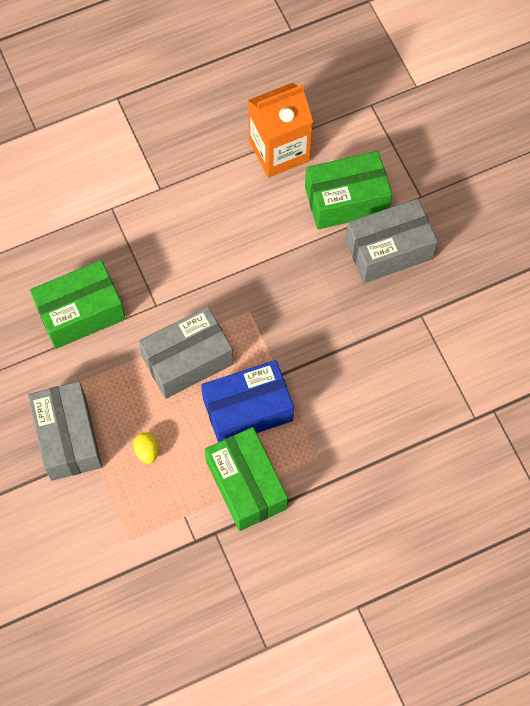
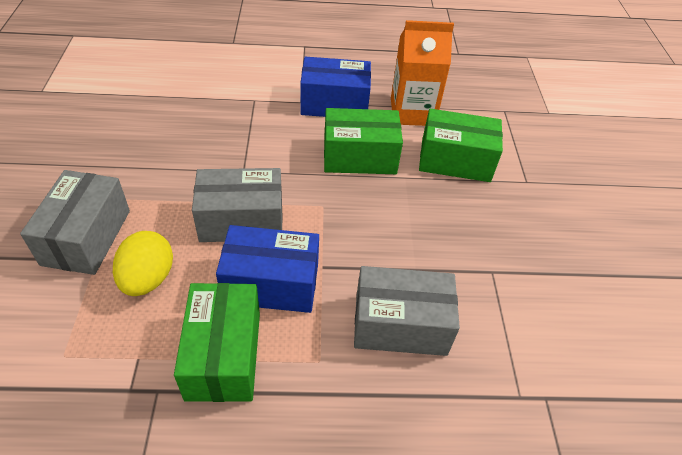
camera: 20 degrees right, 20 degrees down
(81, 313) = (176, 153): green box -> green box (359, 157)
(147, 451) = (148, 279): yellow egg -> yellow egg, size x1.93
(196, 175) = (334, 104): none -> blue box
(388, 250) = (480, 208): grey box -> grey box (400, 325)

